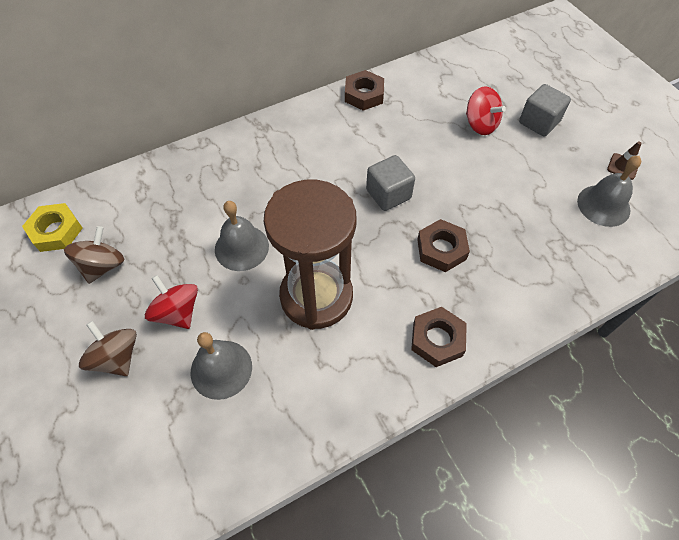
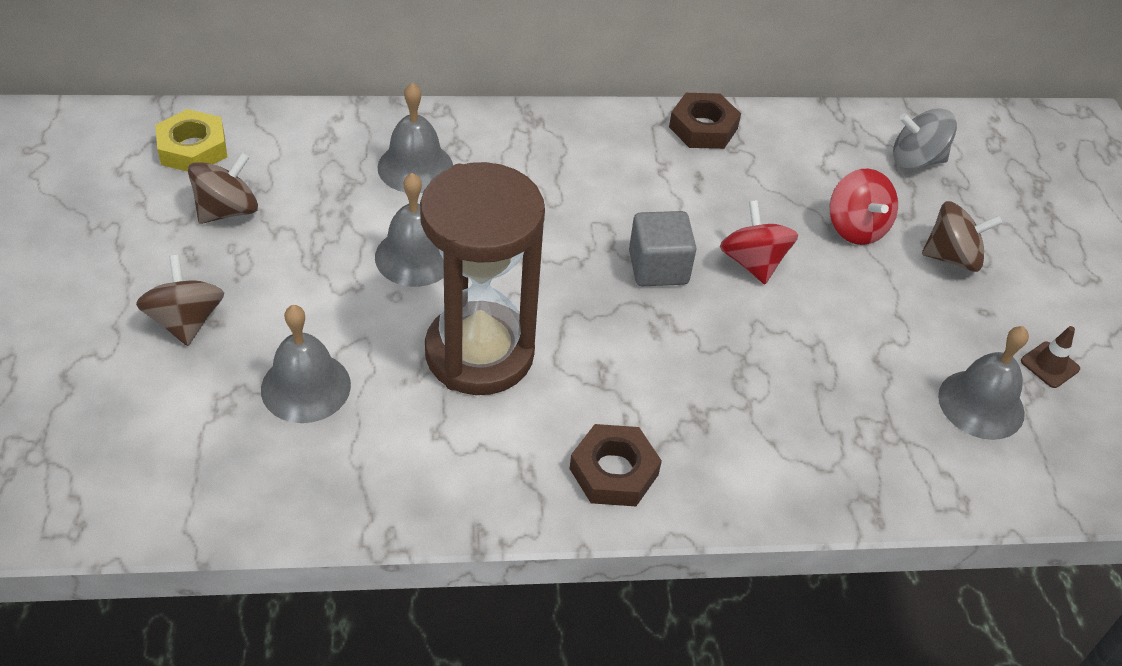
camera: 20 degrees right, 10 degrees down
(177, 312) = (289, 300): red spinning top -> red spinning top (753, 262)
(209, 186) = (415, 167): none -> grey bell
(441, 249) = (691, 365): brown nut -> none
(488, 70) = (916, 160): none -> grey spinning top
(539, 122) = (952, 257): grey cube -> brown spinning top

